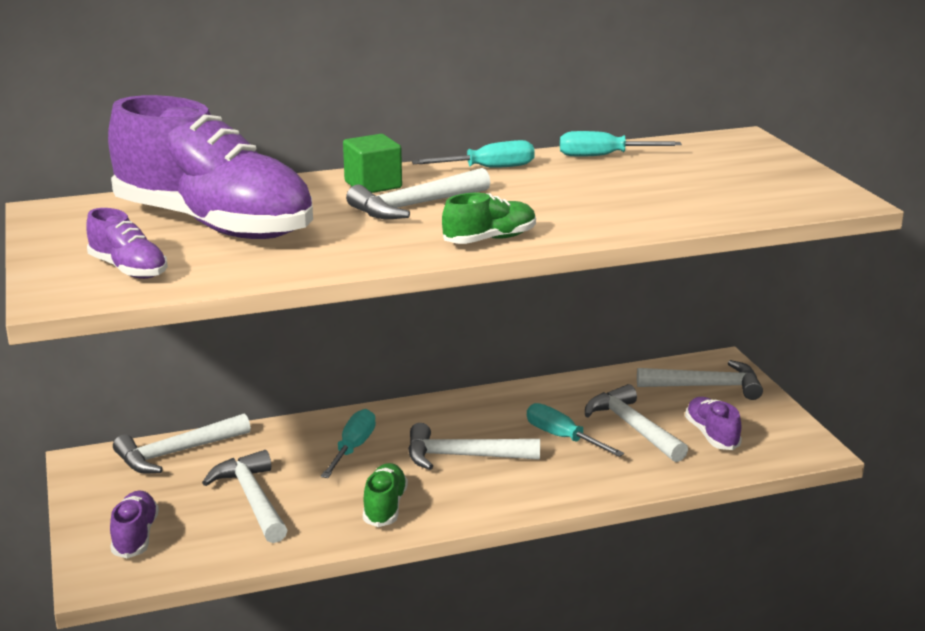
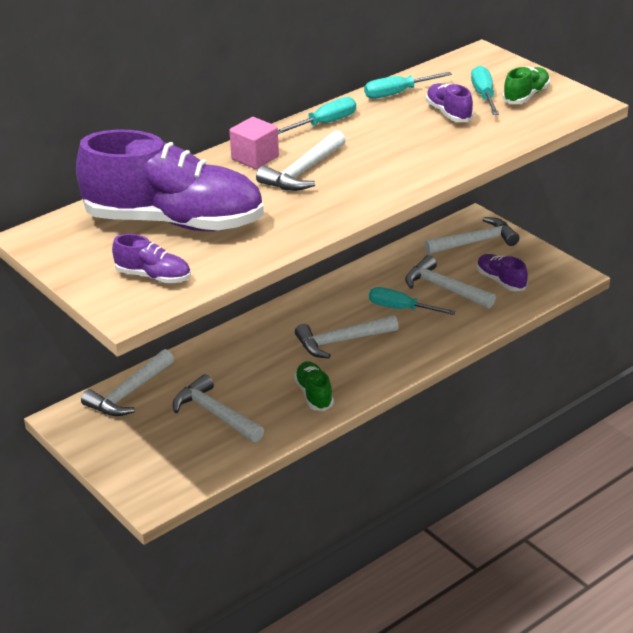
camera: 20 degrees left, 10 degrees up
(135, 536) = (153, 464): purple shoe -> purple shoe (448, 113)
(353, 448) = (258, 355): turquoise screwdriver -> turquoise screwdriver (484, 96)
(373, 185) = (255, 158): green cube -> pink cube
(490, 239) = (381, 191): green shoe -> green shoe (526, 96)

